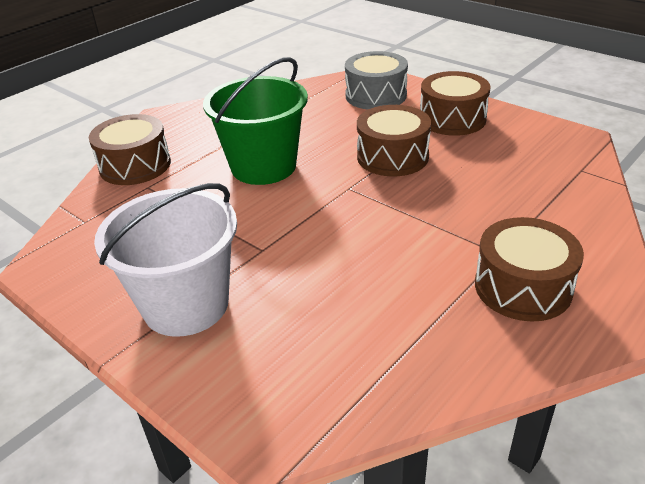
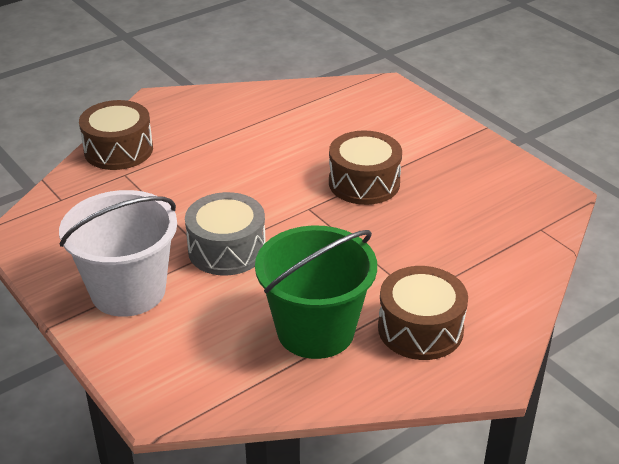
camera: 10 degrees right, 0 degrees up
(263, 166) = (237, 172): green bucket -> green bucket (315, 330)
(376, 95) = (378, 110): grey drum -> grey drum (227, 249)
(452, 119) = (443, 151): brown drum -> none

